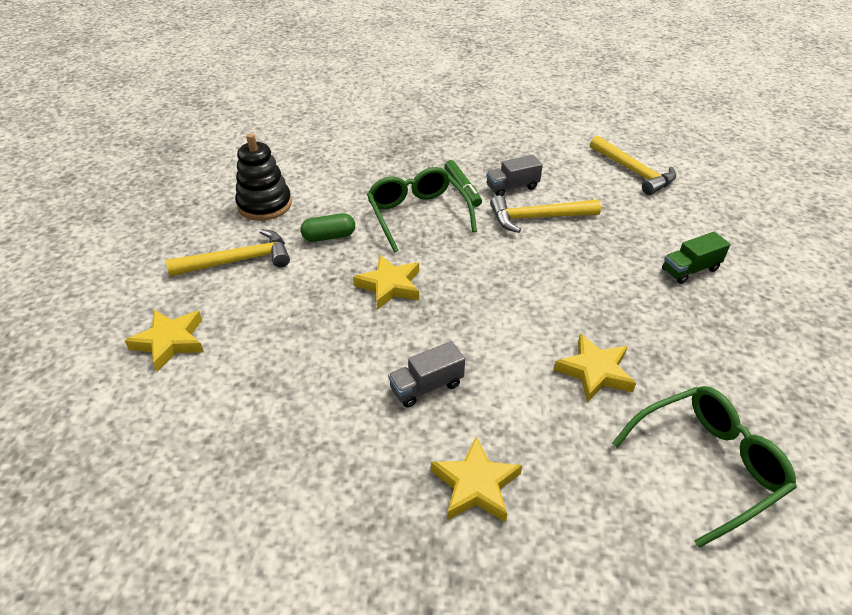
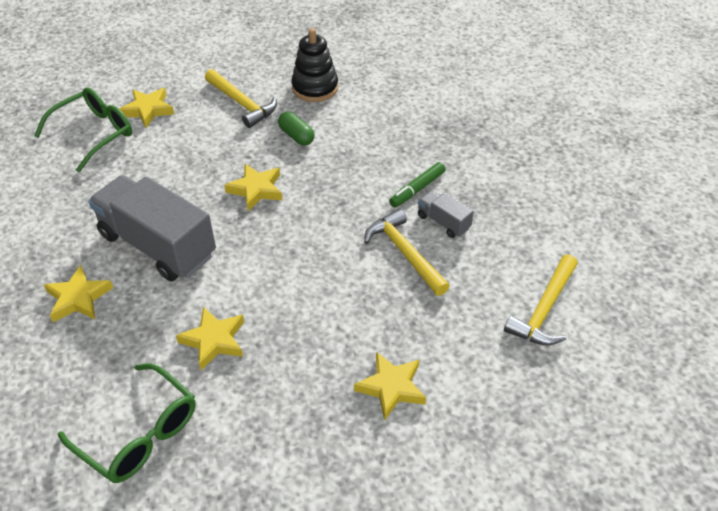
camera: 65 degrees right, 5 degrees up
(417, 215) = (357, 174): green glasses -> green glasses (94, 133)
(426, 386) = (158, 245): grey truck -> grey truck, size x2.24
(690, 270) = (391, 387): green truck -> yellow star

